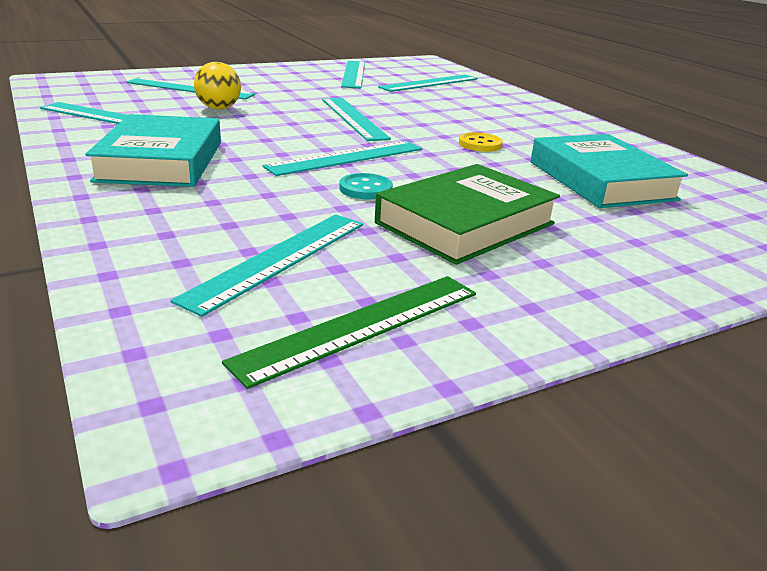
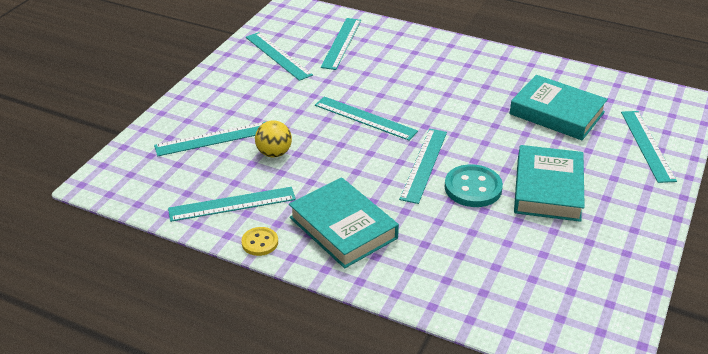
camera: 35 degrees left, 10 degrees up
(278, 259) = (515, 264): turquoise ruler -> turquoise ruler (647, 145)
(361, 326) = (597, 280): green ruler -> none
(365, 189) = (473, 188): turquoise button -> turquoise button, size x1.69
(465, 223) = (548, 189): green book -> turquoise book
(480, 144) = (465, 109): yellow button -> yellow button (260, 242)

